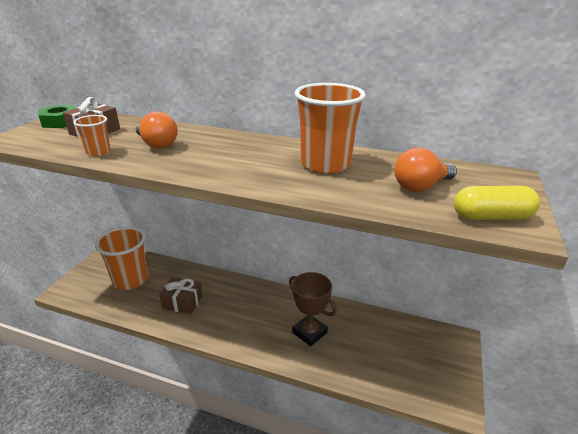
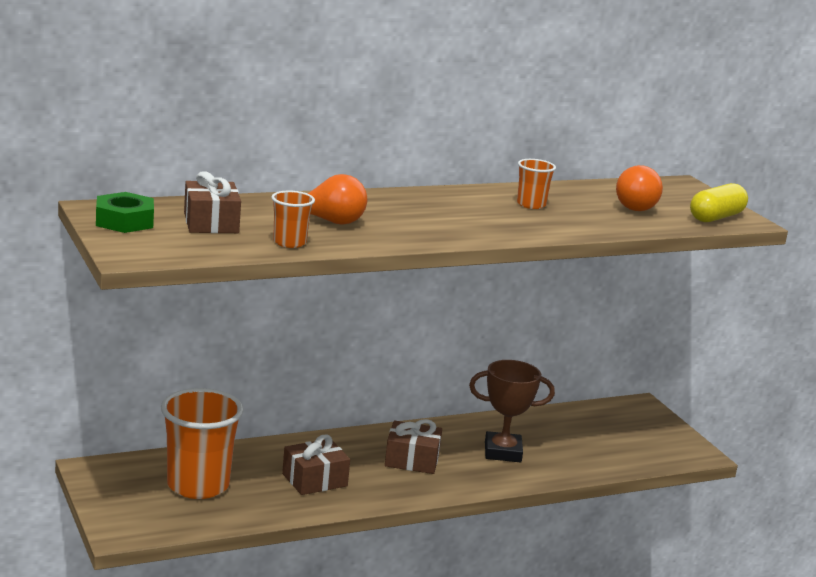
camera: 45 degrees left, 10 degrees down
(249, 313) = (412, 460): none -> brown gift
(325, 164) = (531, 204): orange cup -> orange cup, size x0.49

